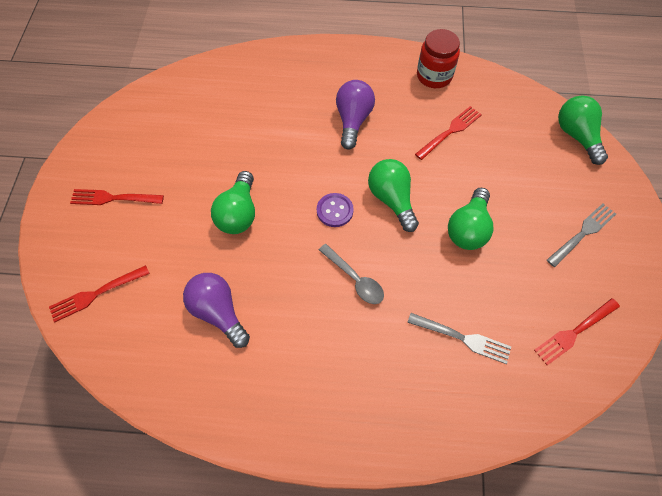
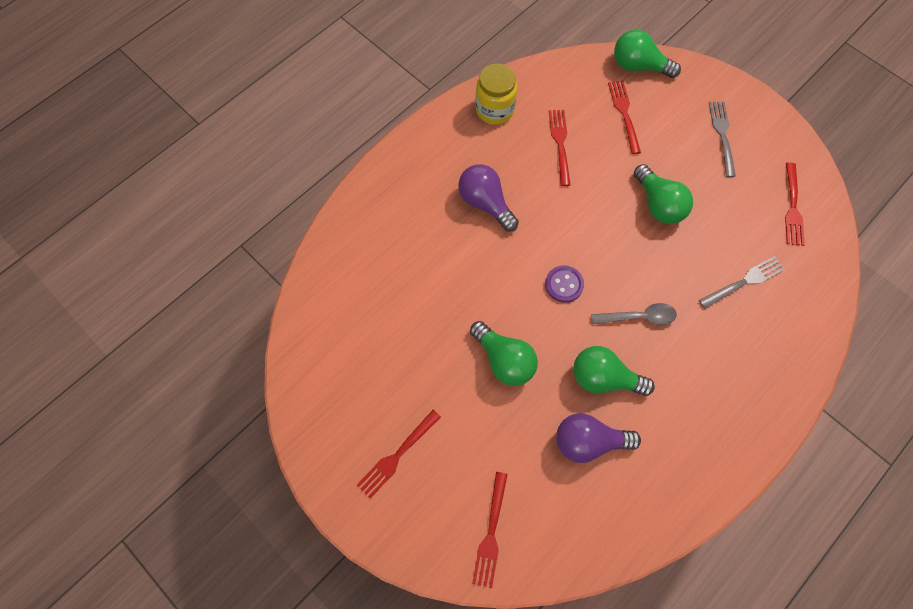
camera: 50 degrees left, 5 degrees up
(392, 199) = (588, 235): green light bulb -> green light bulb (604, 378)
(434, 76) = (494, 110): red jar -> yellow jar
(523, 154) = (624, 114): none -> red fork

